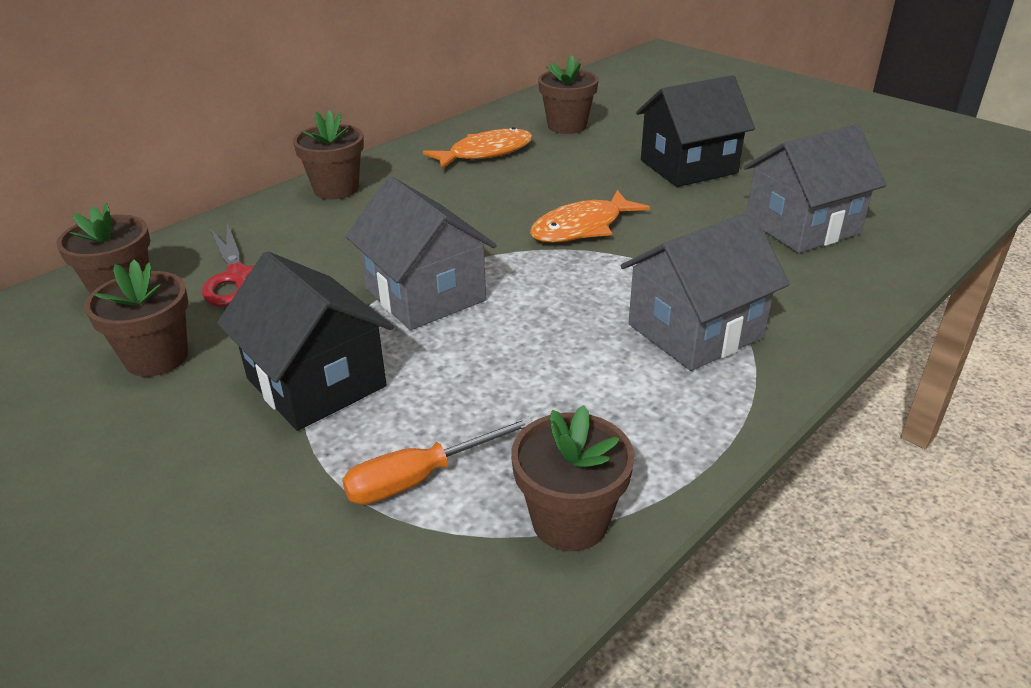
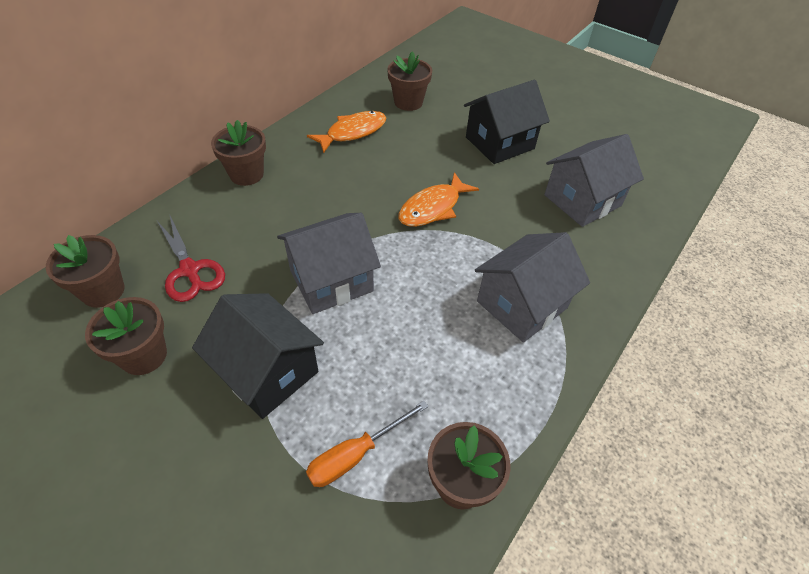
camera: 10 degrees left, 15 degrees up
(425, 294) = (331, 280): grey house -> grey house turned 75 degrees counterclockwise

